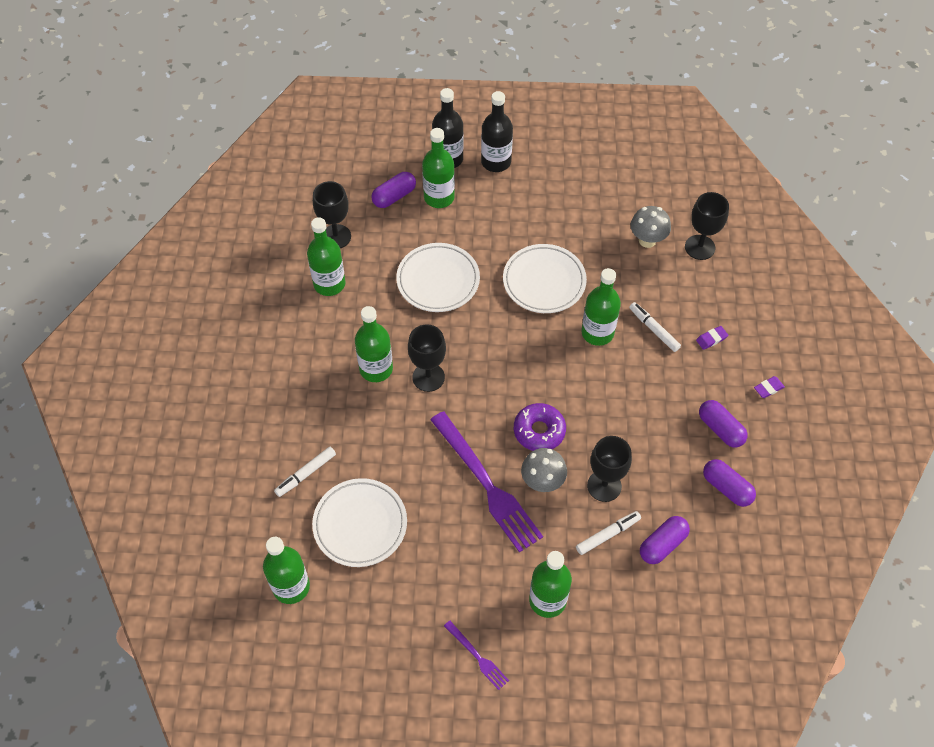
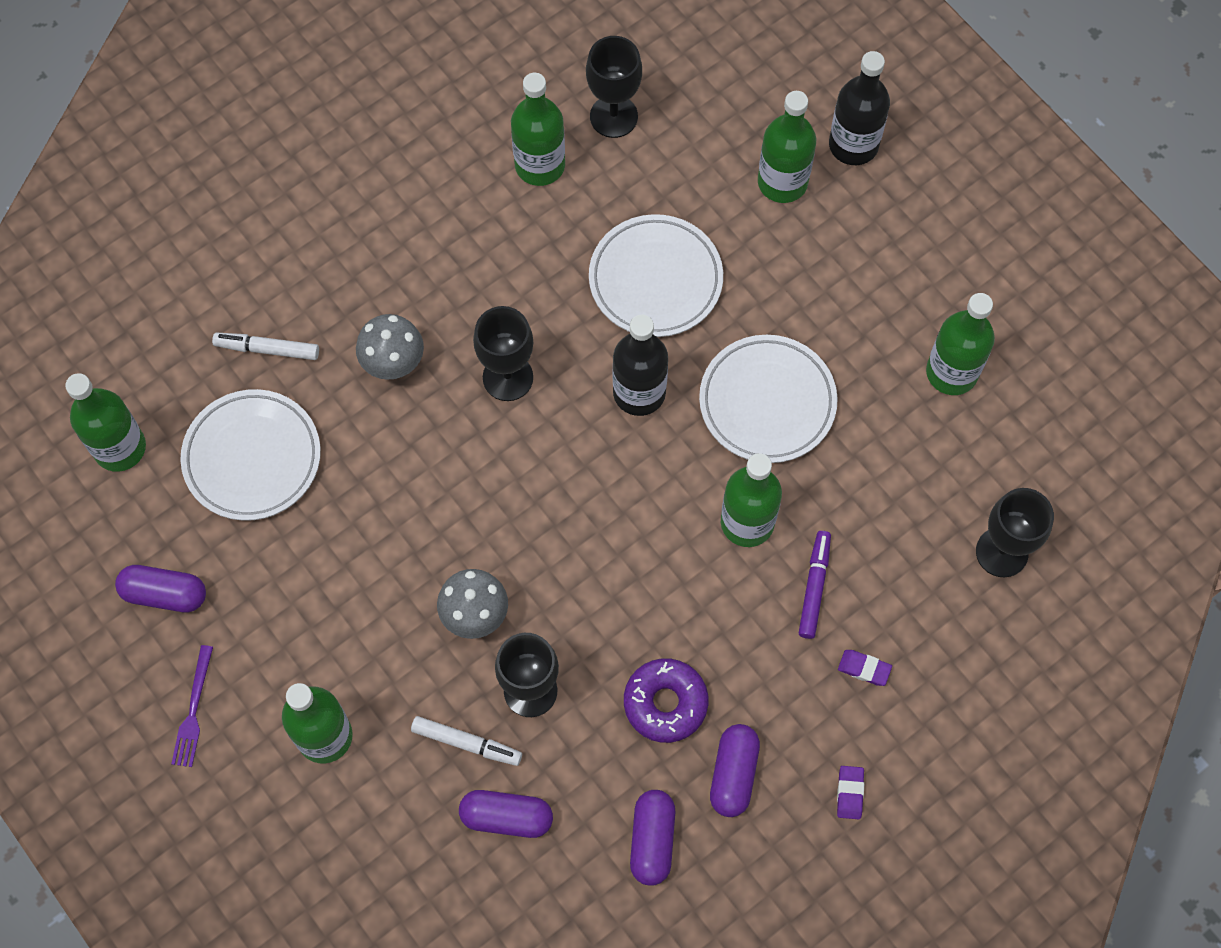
camera: 50 degrees right, 10 degrees up
(376, 369) = (468, 311): green bottle -> green bottle (951, 372)
(394, 196) = (735, 131): purple capsule -> purple capsule (165, 594)
(486, 484) = (418, 555): purple fork -> none
(496, 162) = (903, 203): black bottle -> black bottle (639, 392)
(539, 431) = (542, 559): purple donut -> purple donut (665, 703)
(647, 240) = (950, 478): grey mushroom -> grey mushroom (394, 364)
(654, 329) = (814, 587): white marker -> purple marker
(768, 388) = (850, 793): purple eraser -> purple eraser turned 75 degrees clockwise

